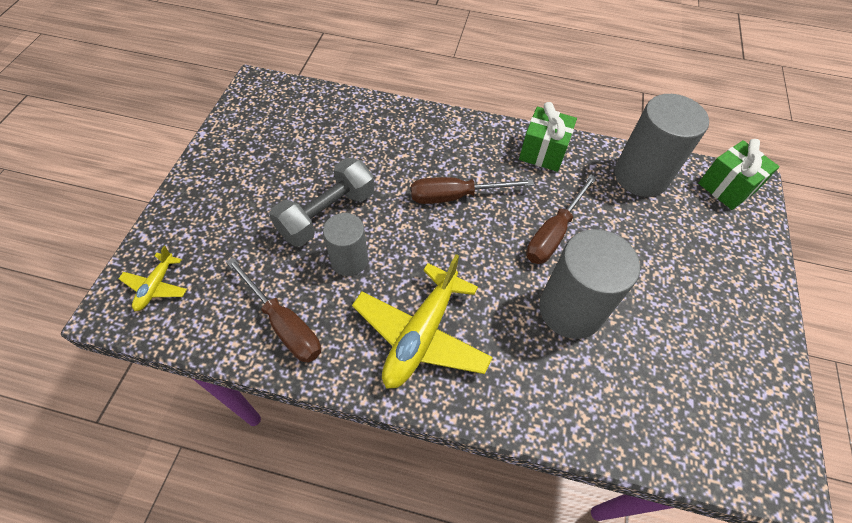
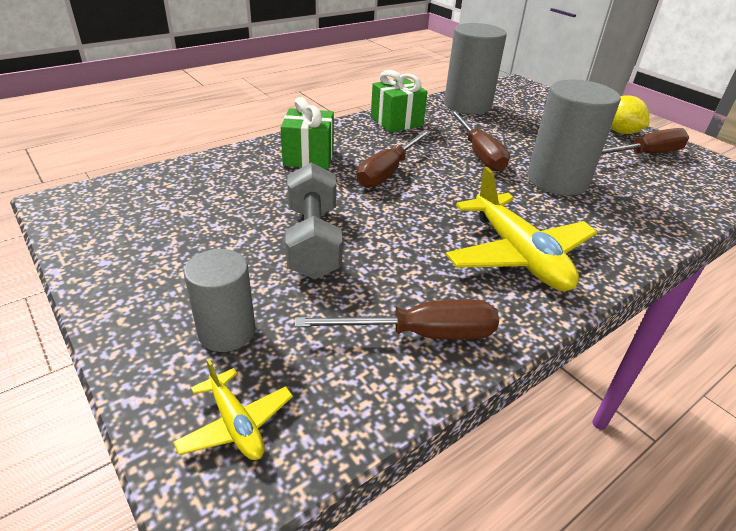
camera: 50 degrees left, 20 degrees down
(349, 260) = (388, 254): grey cylinder -> grey cylinder (227, 331)
(719, 360) = (646, 154): none -> brown screwdriver
(726, 187) = (511, 89): green gift -> green gift (308, 157)
(747, 318) = (620, 132): none -> yellow lemon

